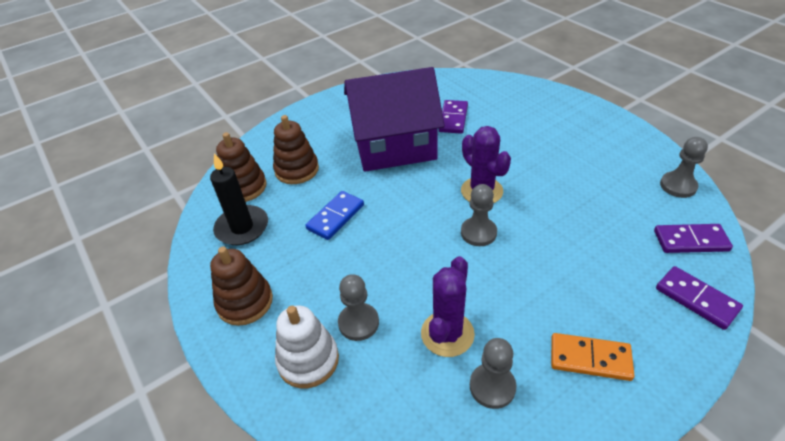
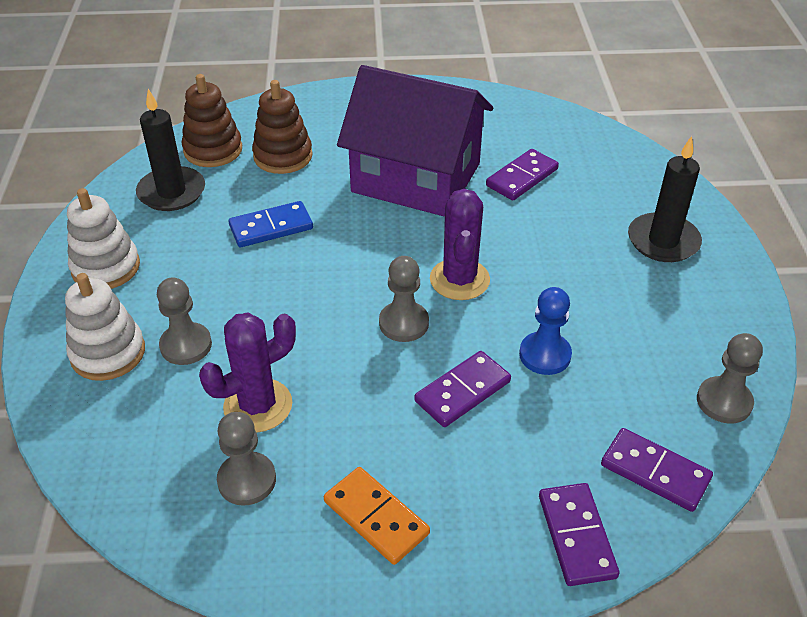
camera: 30 degrees right, 0 degrees up
(245, 302) = (106, 267): brown stacking toy -> white stacking toy
(553, 254) = (462, 391): none -> purple domino
(560, 119) = (663, 241): none -> black candle
(571, 209) = (545, 355): none -> blue pawn

